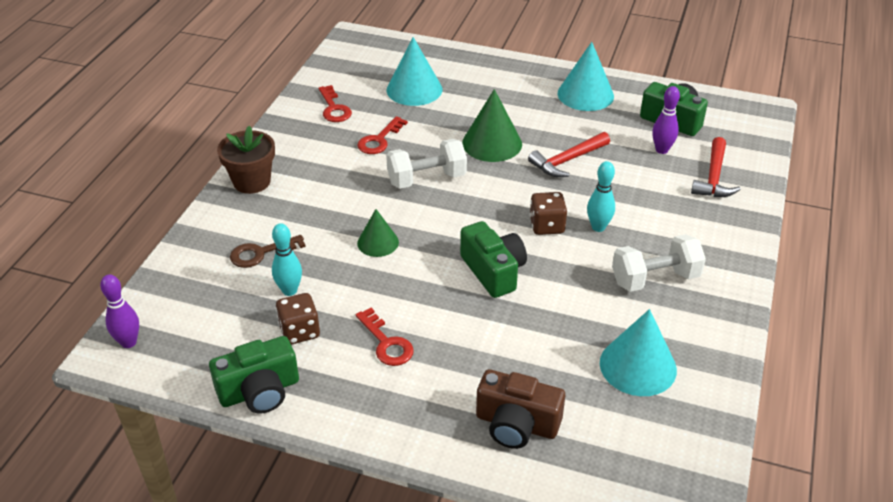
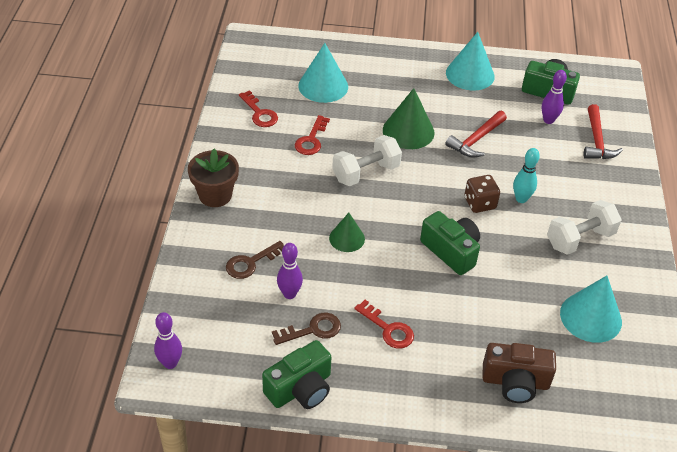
camera: 15 degrees left, 5 degrees up
(289, 290) = (289, 294): turquoise bowling pin -> purple bowling pin
(299, 331) = (312, 330): brown dice -> brown key

